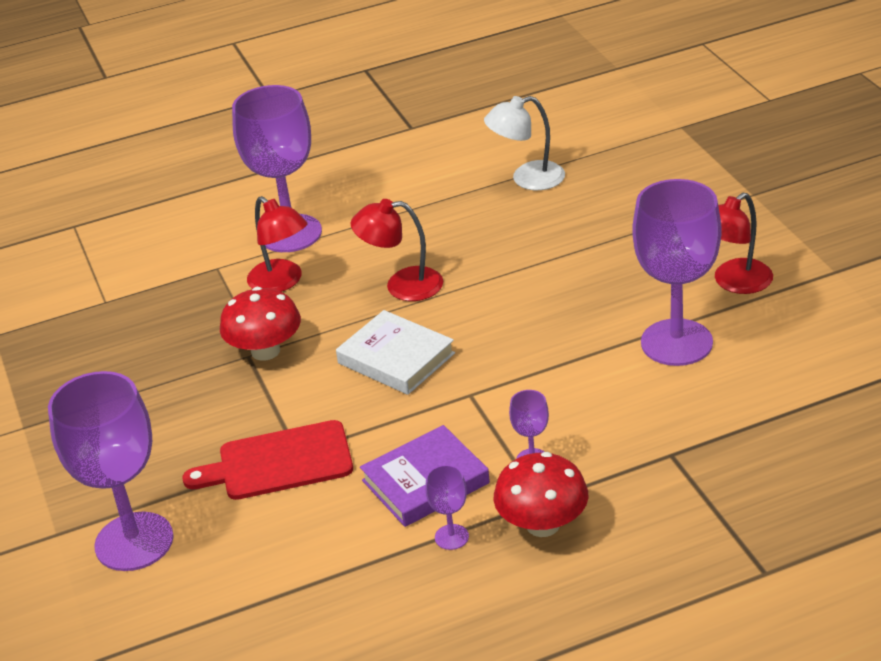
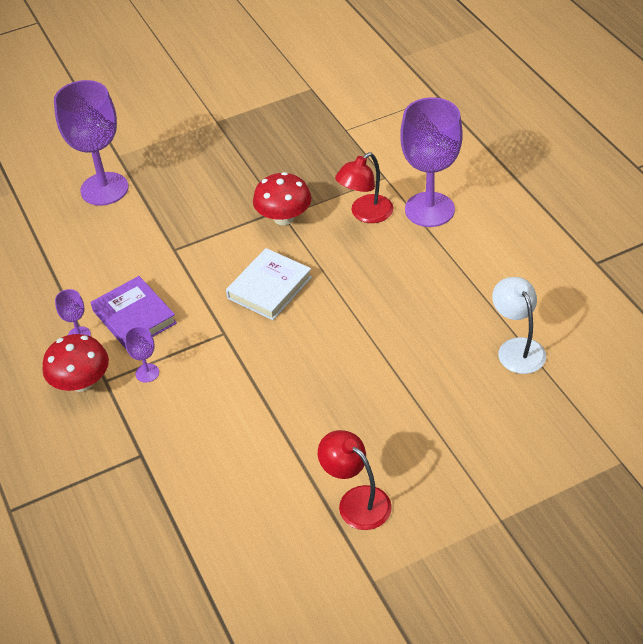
camera: 85 degrees right, 10 degrees up
(279, 462) = (165, 242): red cutting board -> none
(402, 285) = (359, 281): red lamp -> none
(676, 342) = (275, 458): purple goblet -> none

